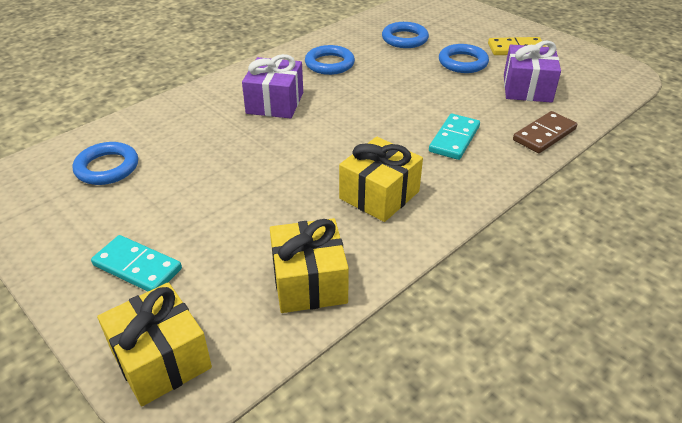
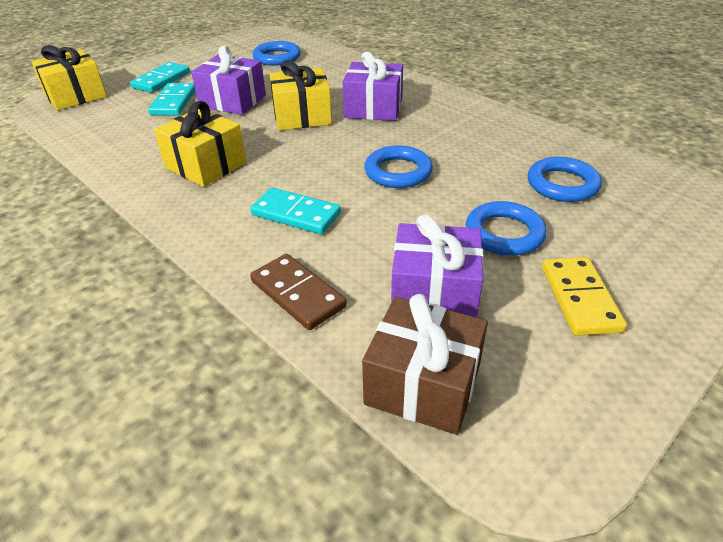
camera: 90 degrees right, 0 degrees up
(219, 242) = (173, 102): none -> turquoise domino
(231, 192) = (233, 101): none -> purple gift
(309, 282) = (111, 137): yellow gift -> yellow gift (302, 116)
(329, 64) = (466, 133): blue ring -> blue ring (398, 172)
(597, 95) = (423, 384): none -> brown gift

